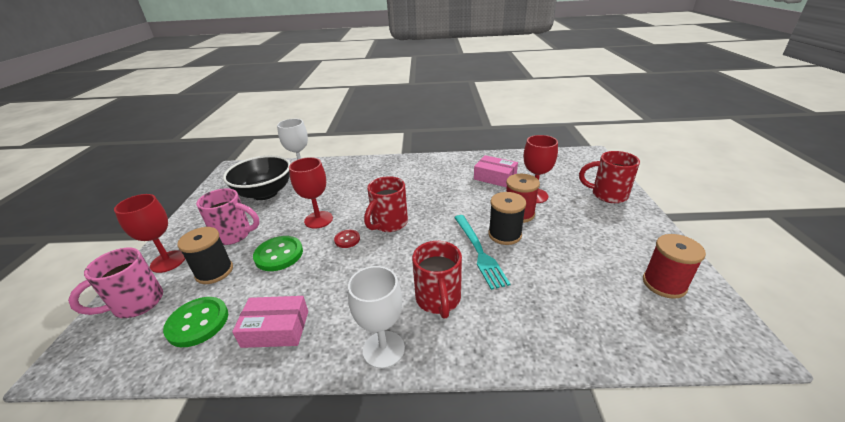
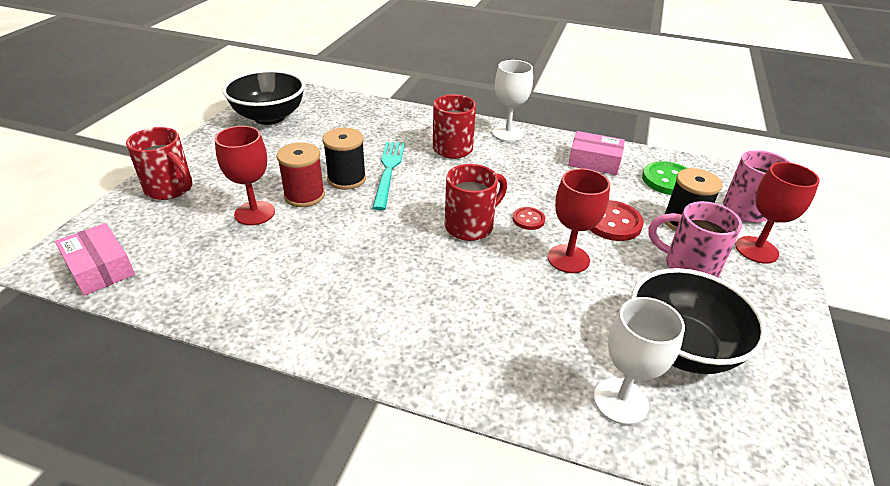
camera: 165 degrees left, 5 degrees up
(279, 255) = (612, 222): green button -> red button
(495, 177) = (265, 260): pink box -> pink box (100, 268)
(664, 284) = (269, 117): red spool -> black bowl

